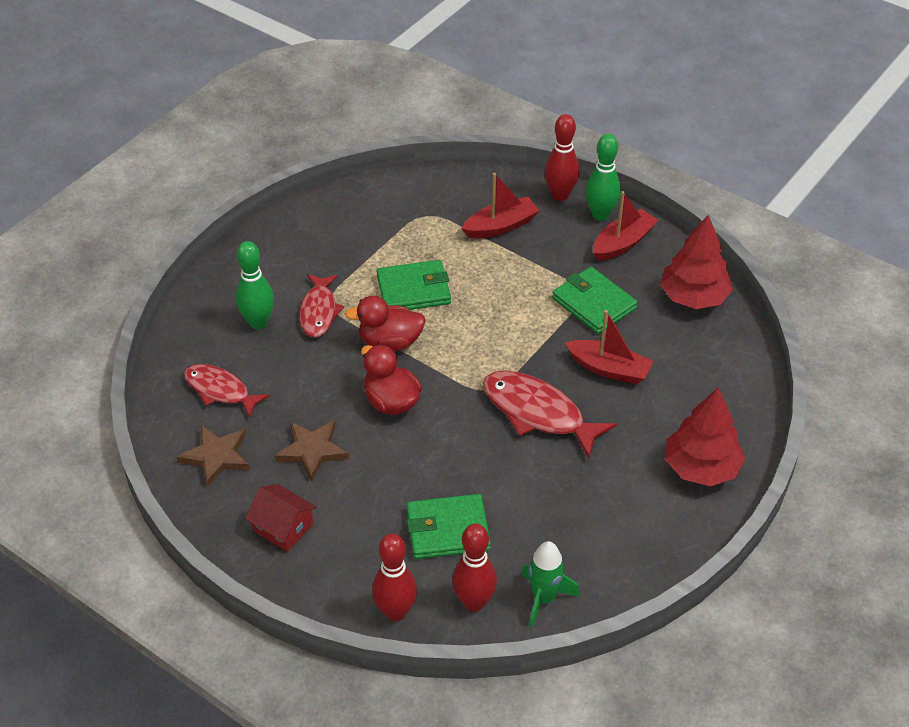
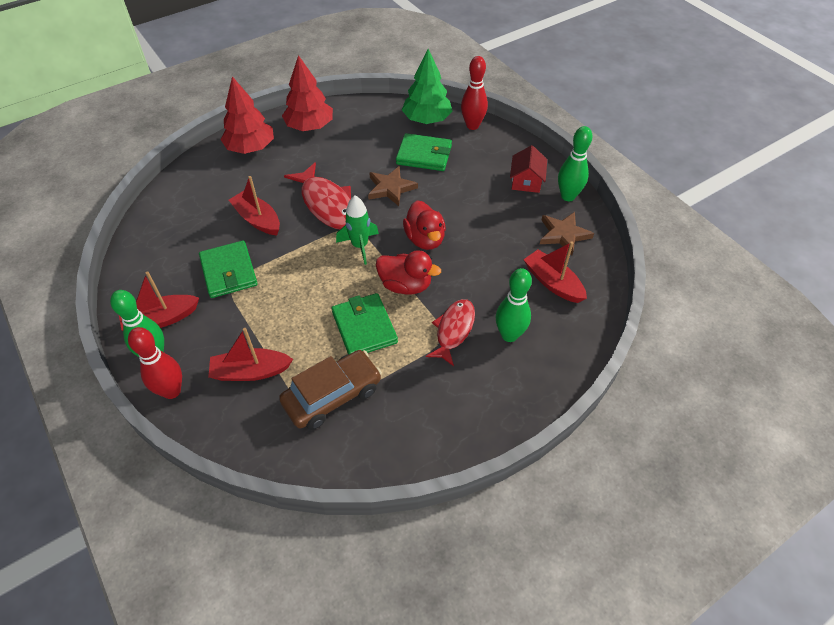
camera: 160 degrees left, 5 degrees up
(219, 518) = (568, 196): none -> green bowling pin
(220, 390) = (553, 283): red fish -> red boat
(283, 527) = (526, 181): red house -> red house turned 45 degrees clockwise
(312, 451) = (494, 221): brown star -> brown star (390, 188)
(412, 228) = (332, 395): none -> brown car
(413, 290) = (364, 327): green wallet -> green wallet turned 60 degrees clockwise
(474, 602) = (426, 119): red bowling pin -> green tree
(544, 598) = (387, 112): green rocket -> green rocket (360, 246)
(693, 297) = (151, 255): red tree -> red tree (310, 126)

